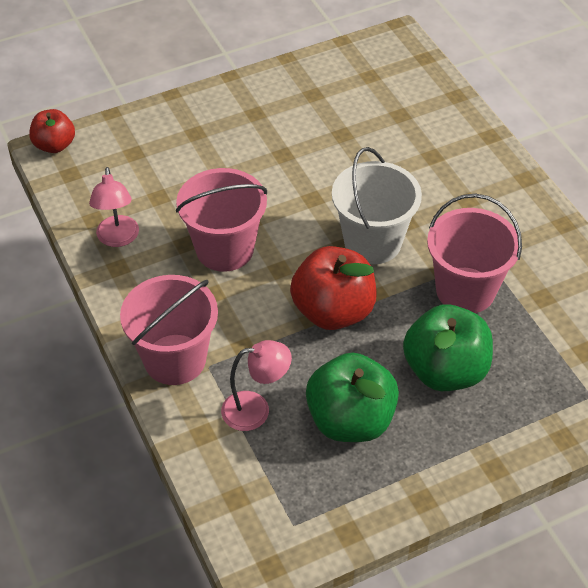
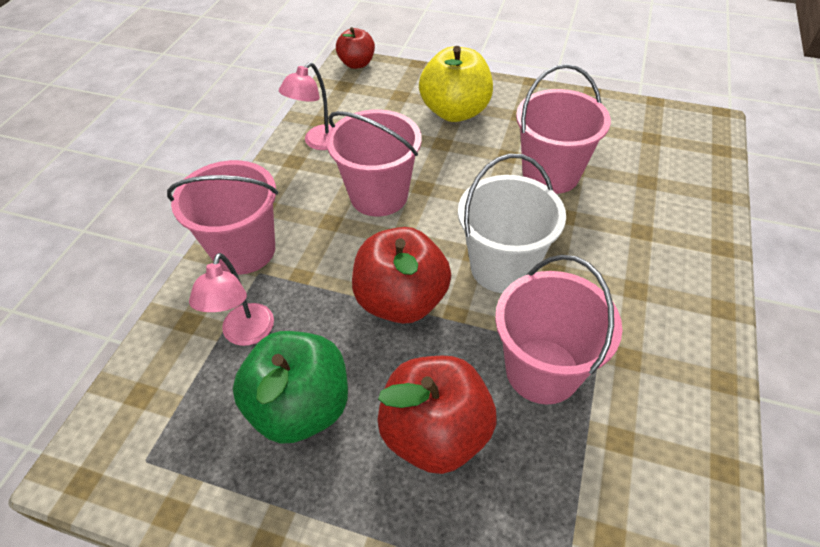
camera: 45 degrees right, 0 degrees up
(199, 141) = (455, 111): none -> yellow apple
(256, 410) = (245, 334): pink lamp -> pink lamp turned 60 degrees clockwise
(330, 150) = (550, 174): none -> pink bucket
(445, 371) = (435, 433): green apple -> red apple

